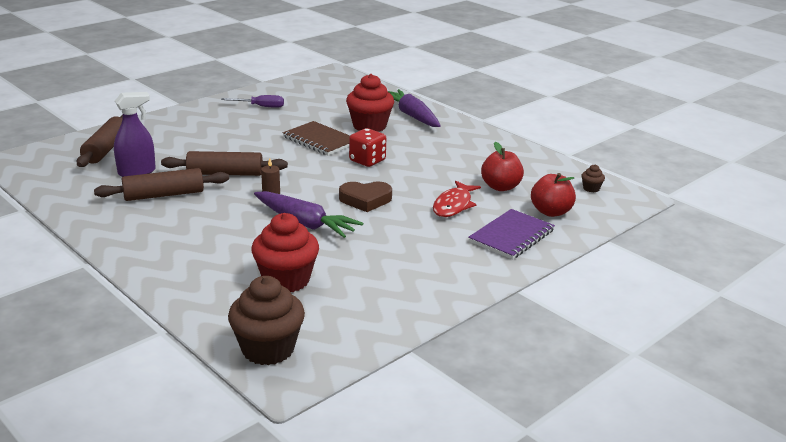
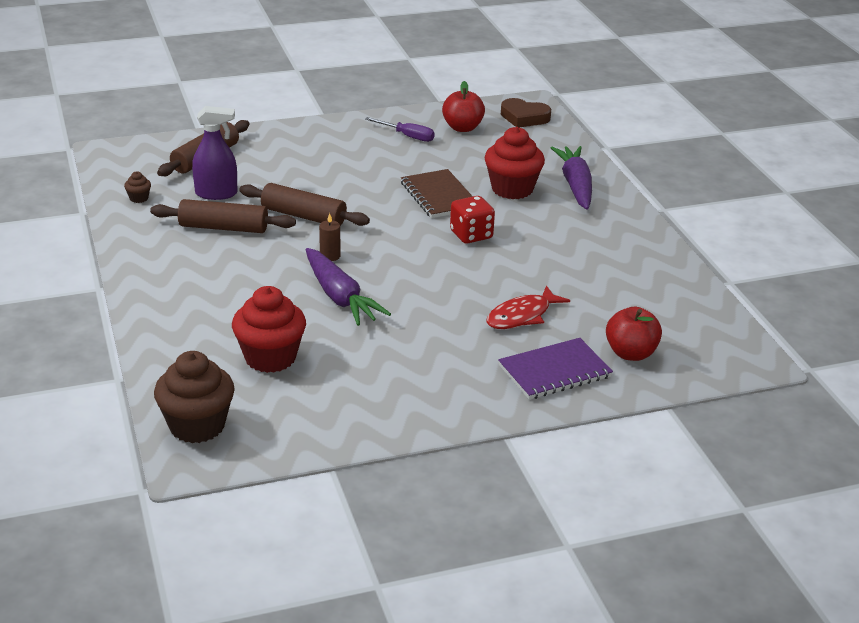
camera: 25 degrees right, 5 degrees up
(365, 200) = (428, 284): brown heart -> brown heart (524, 117)
(500, 187) = (599, 306): red apple -> red apple (462, 128)
(591, 188) = (711, 335): brown cupcake -> brown cupcake (139, 198)

